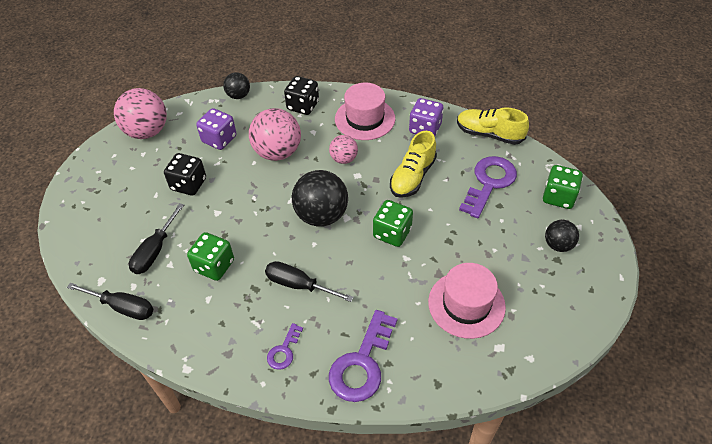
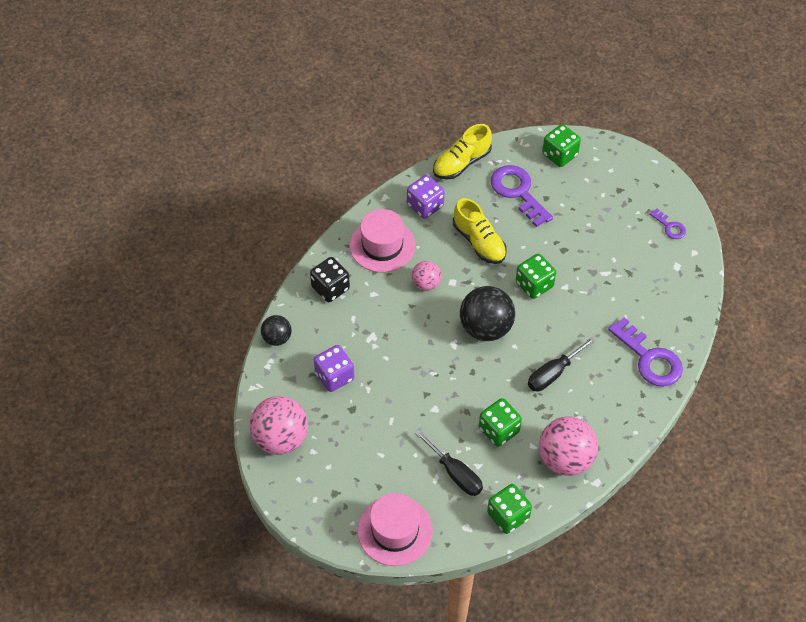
camera: 65 degrees left, 5 degrees up
(122, 307) = (508, 516): black screwdriver -> green dice
(188, 184) = (383, 422): black dice -> none
(277, 152) = (384, 333): pink ball -> pink ball (565, 459)
(284, 350) = (612, 407): purple key -> purple key (670, 227)
(466, 304) = (630, 268): pink hat -> pink hat (395, 531)
(558, 245) = (606, 182): black ball -> none

